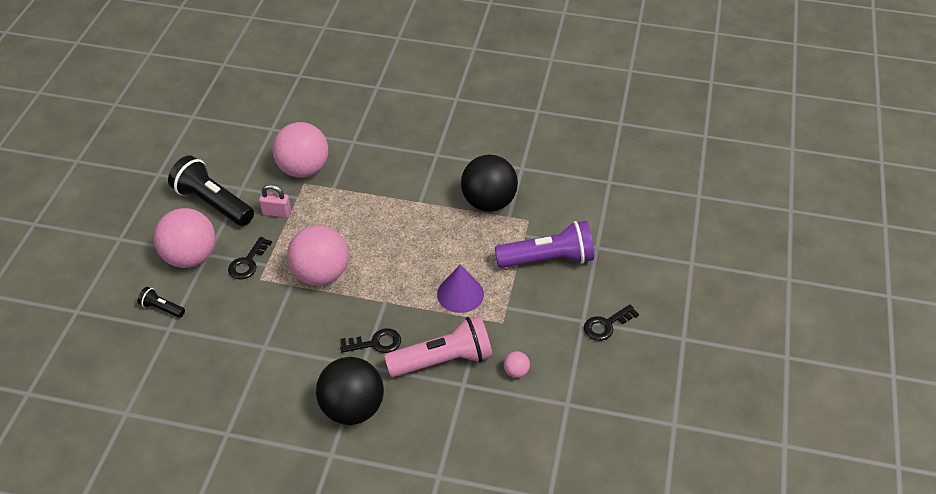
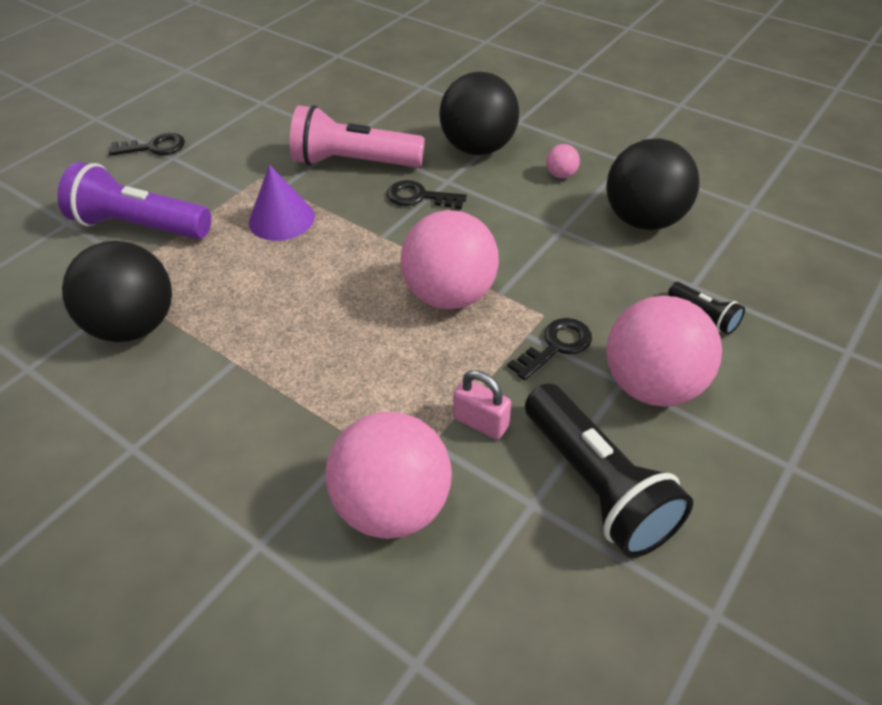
camera: 155 degrees left, 0 degrees up
(206, 374) = (643, 220): none -> black ball
(516, 372) = (286, 135): pink ball -> pink ball (561, 175)

